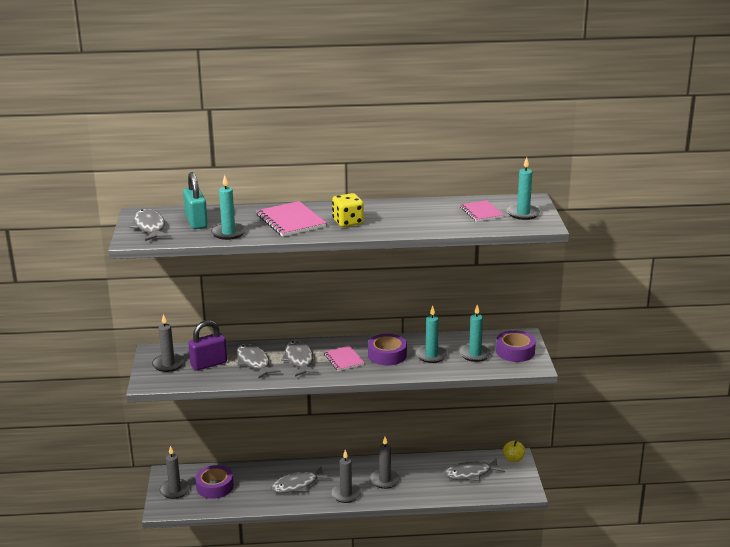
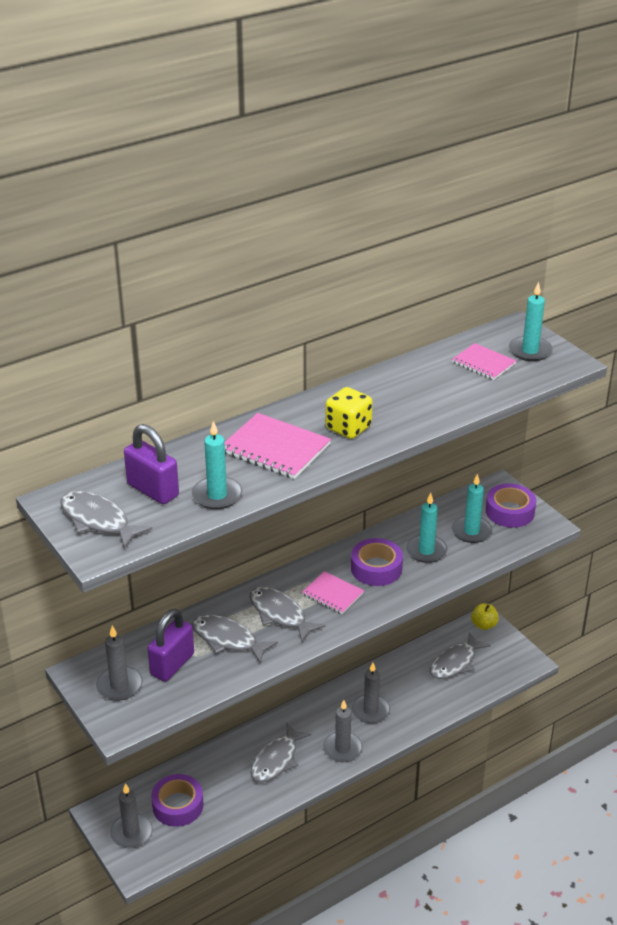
camera: 30 degrees left, 10 degrees up
(196, 222) = (153, 490): turquoise padlock -> purple padlock

